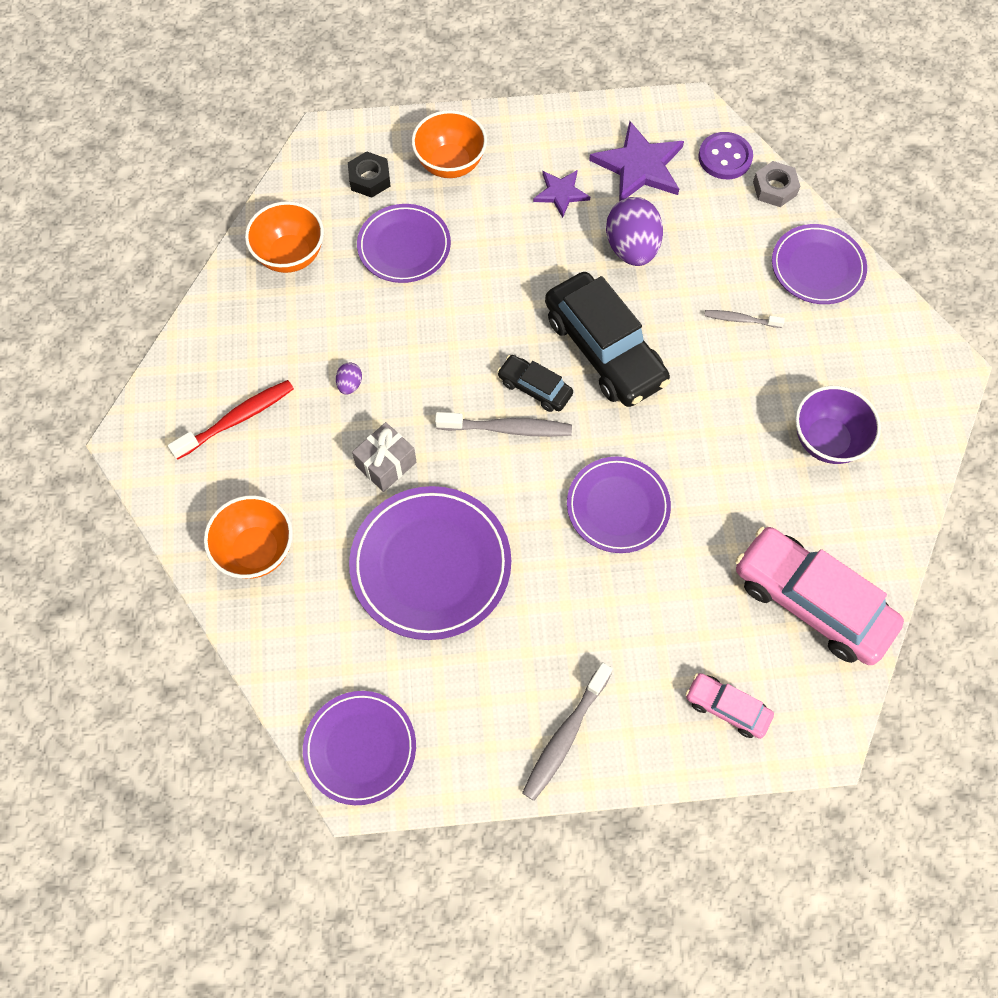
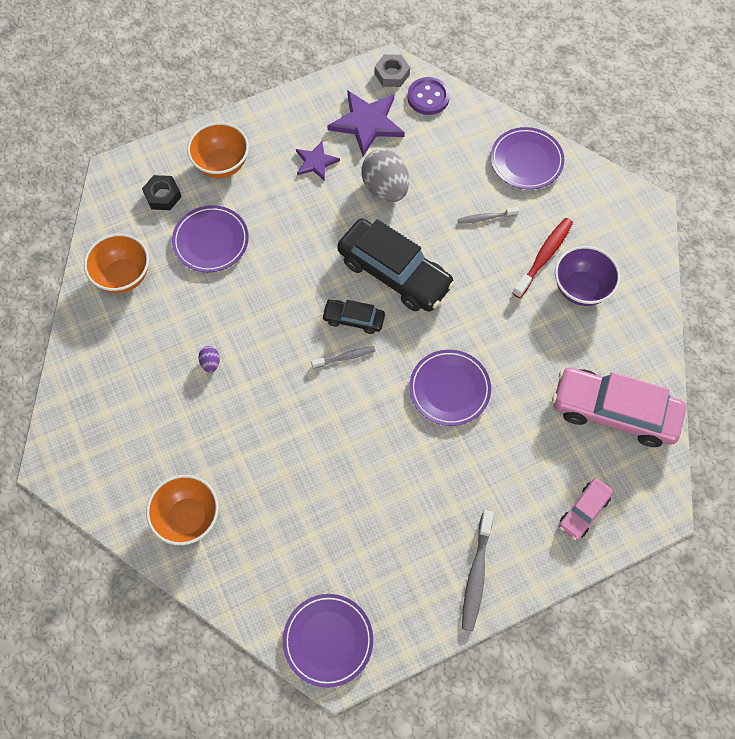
camera: 20 degrees left, 0 degrees up
(237, 419) = (132, 419): red toothbrush -> red toothbrush (544, 256)
(386, 464) = (263, 416): grey gift -> none
(431, 565) = (327, 481): purple plate -> none
(508, 429) = (345, 357): grey toothbrush -> grey toothbrush, size x0.60
(631, 248) = (385, 188): purple egg -> grey egg
(727, 708) = (584, 511): pink car -> pink car turned 60 degrees counterclockwise
(774, 188) = (473, 110): grey nut -> grey nut (392, 74)

